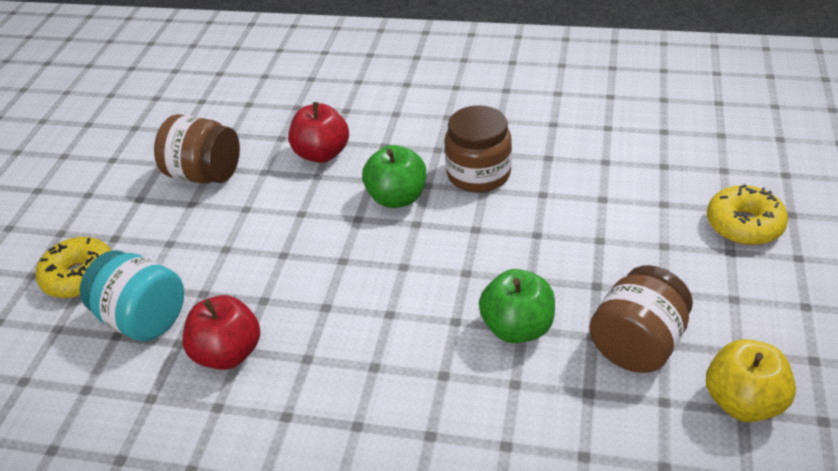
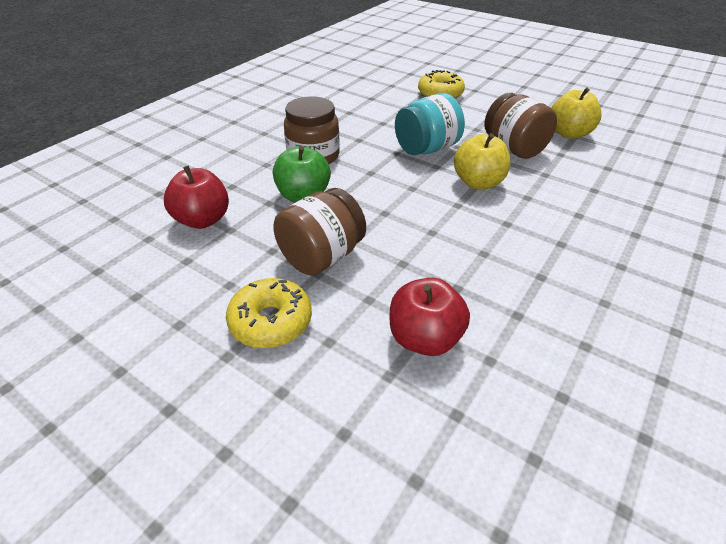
camera: 70 degrees left, 0 degrees up
(79, 276) = (209, 461): yellow donut -> yellow donut (271, 321)
(143, 319) = (334, 401): turquoise jar -> turquoise jar (427, 149)
(204, 174) = (140, 304): brown jar -> brown jar (322, 257)
(517, 328) = (478, 183): green apple -> yellow apple

